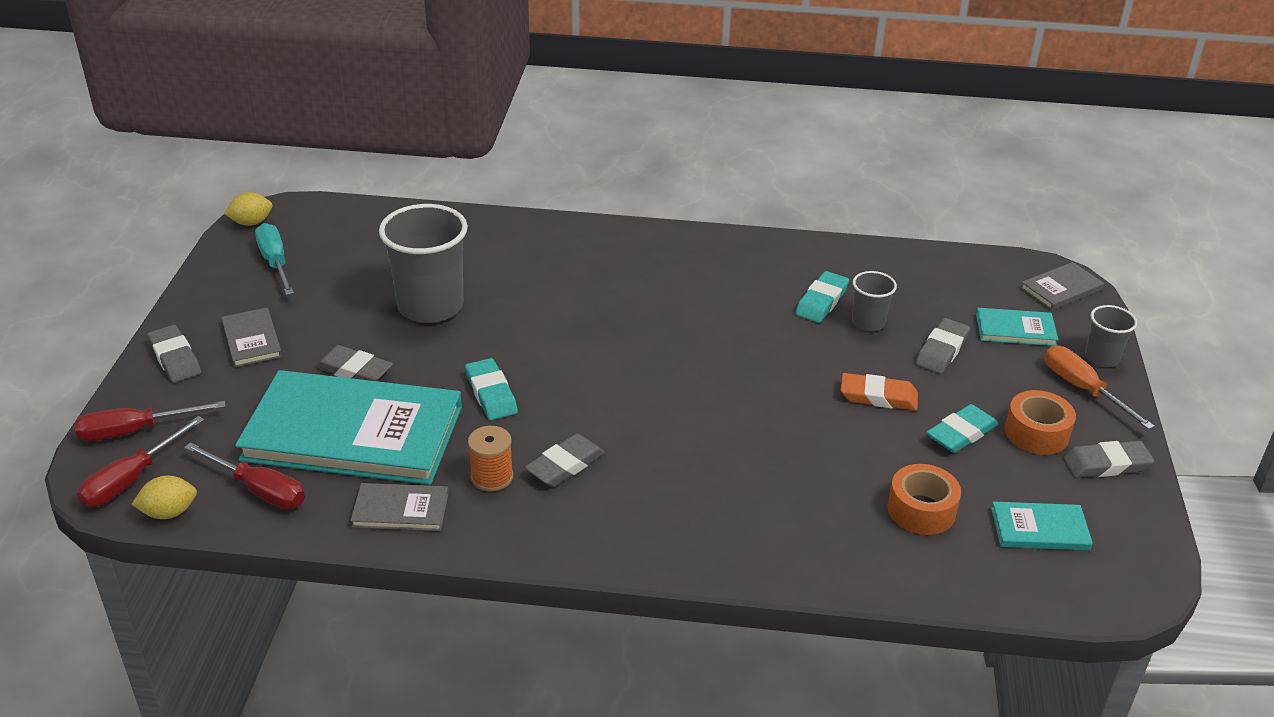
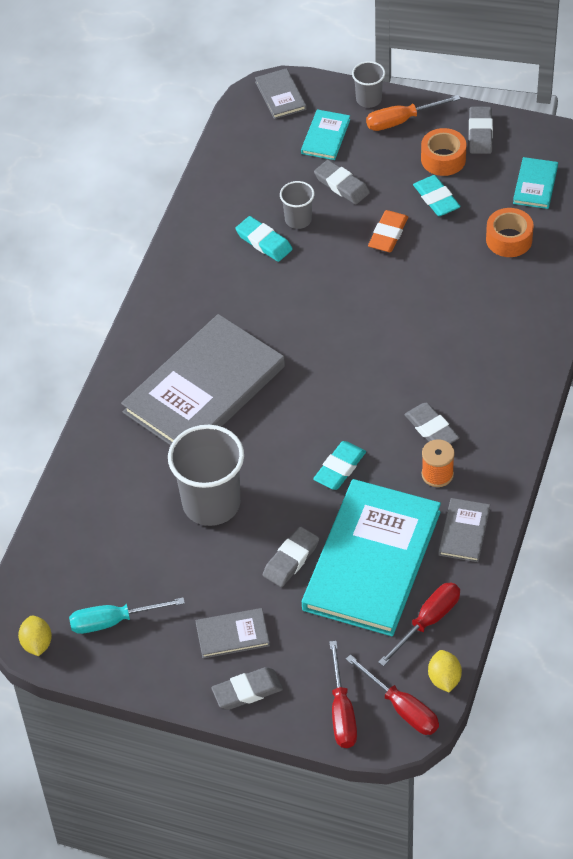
camera: 75 degrees left, 15 degrees up
(491, 393) = (339, 468): turquoise eraser -> turquoise eraser turned 45 degrees counterclockwise
(589, 284) = (204, 389): none -> grey book

